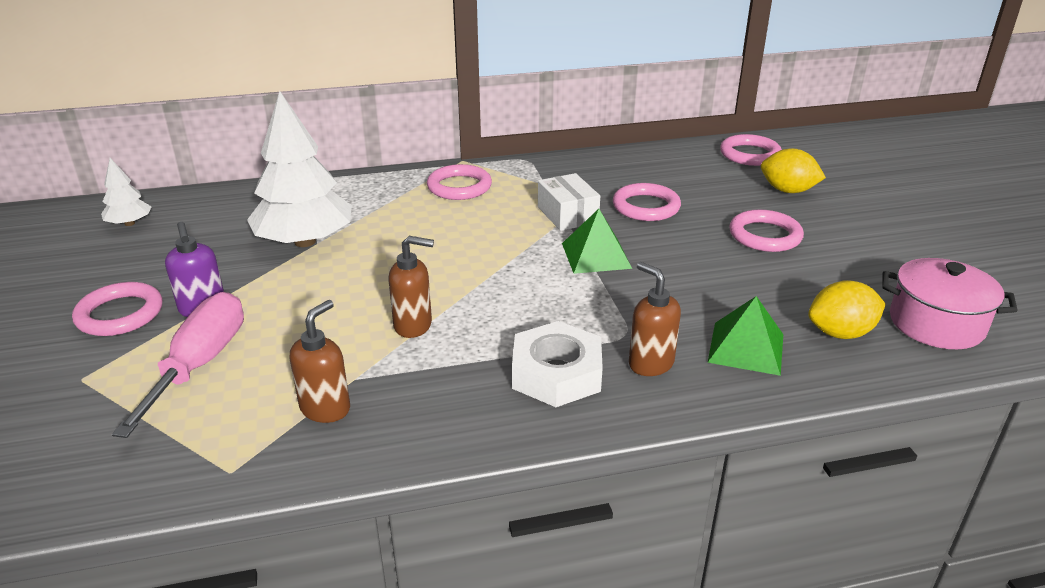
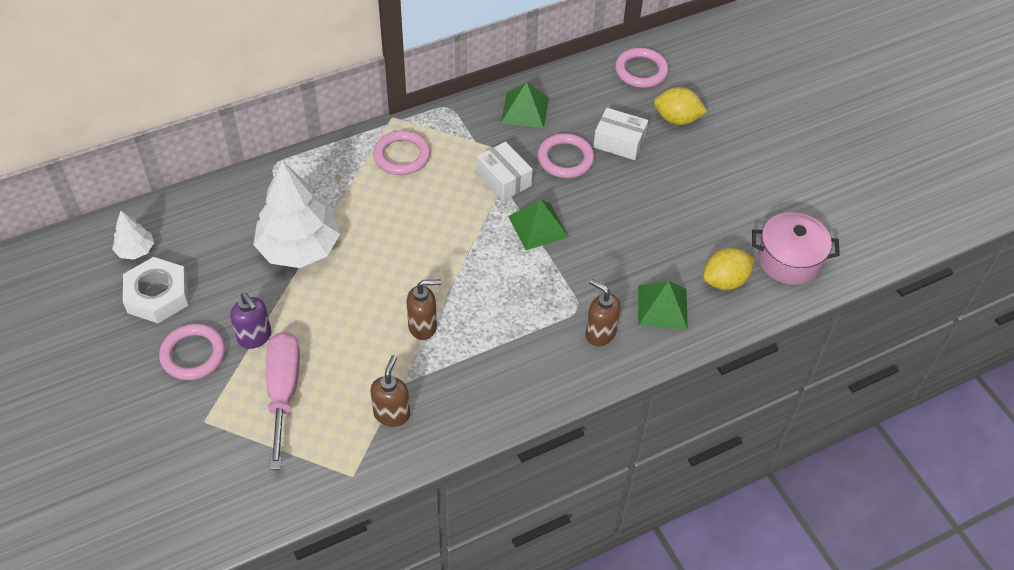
camera: 15 degrees left, 20 degrees up
(556, 373) = (538, 354): white nut -> white nut (158, 295)
(610, 169) = (525, 110): none -> green pyramid
(714, 201) = (619, 142): none -> white box
(765, 235) = (664, 181): pink ring -> none

